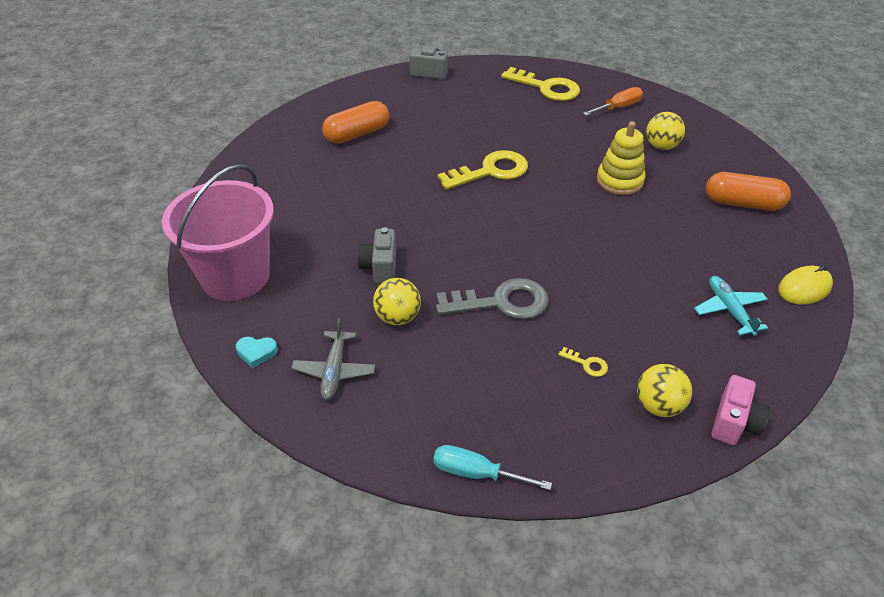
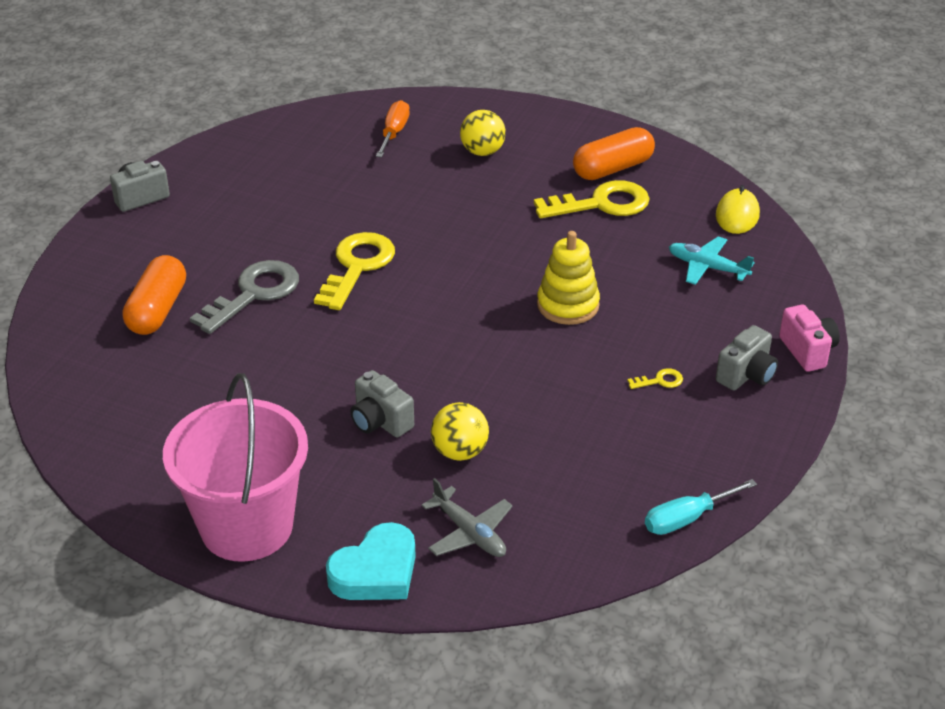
camera: 45 degrees left, 5 degrees down
(256, 352) = (376, 571): turquoise heart -> turquoise heart, size x1.91
(502, 302) = (530, 378): grey key -> grey key (254, 294)
(546, 88) = (295, 148): yellow key -> yellow key (601, 204)
(619, 181) = (488, 207): yellow stacking toy -> yellow stacking toy (568, 305)
(658, 405) = (746, 375): yellow ball -> grey camera

